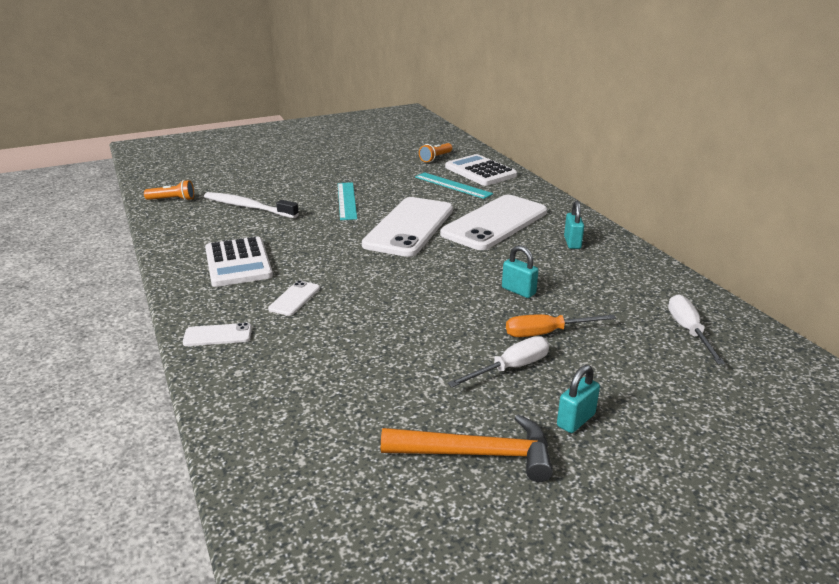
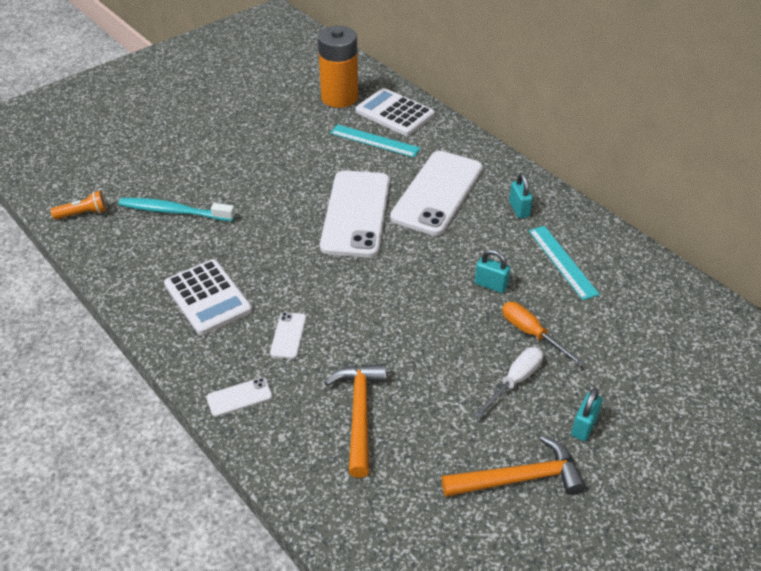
camera: 15 degrees left, 15 degrees up
(248, 207) = (174, 211): white toothbrush -> turquoise toothbrush
(328, 368) = (359, 414): none -> orange hammer
(346, 200) = (274, 183): turquoise ruler -> turquoise ruler (562, 262)
(435, 158) = (339, 97): orange flashlight -> orange battery
(546, 333) = (531, 333): orange screwdriver -> orange screwdriver turned 75 degrees clockwise
(688, 331) = (647, 307): white screwdriver -> none

